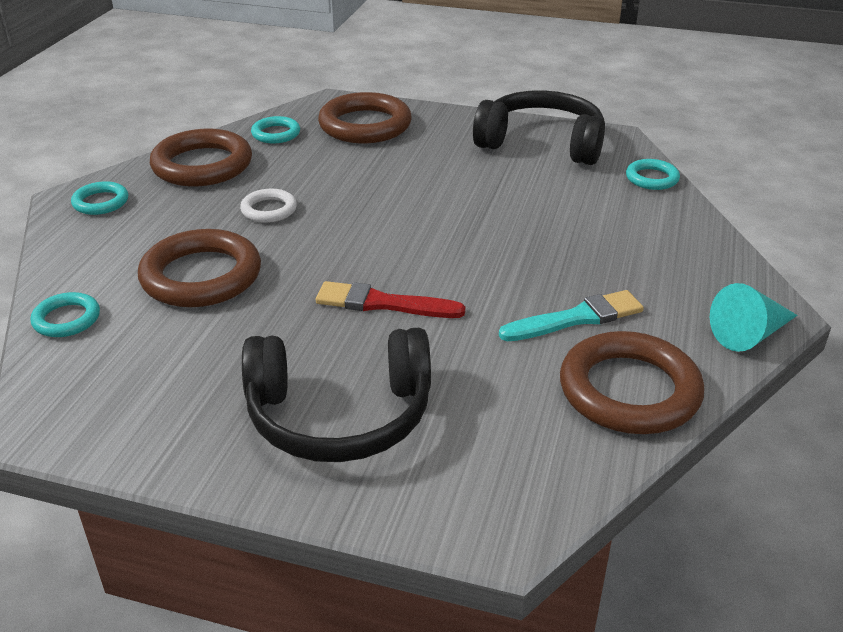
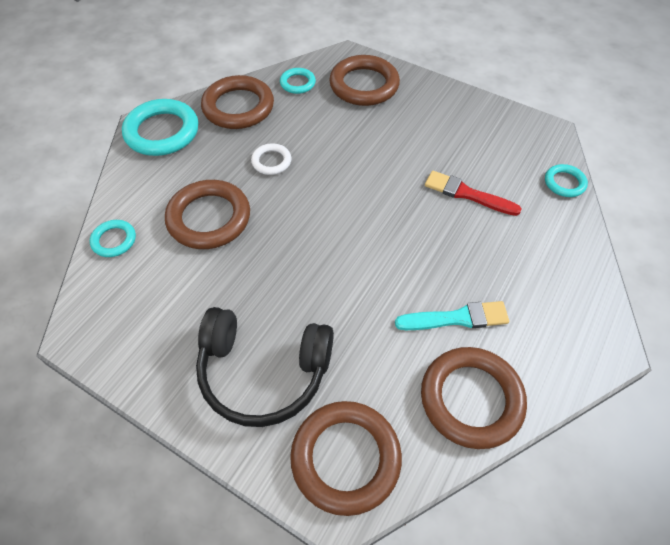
camera: 15 degrees right, 20 degrees up
(101, 202) = (162, 132): turquoise ring -> turquoise ring, size x1.94
(383, 303) = (323, 272): red brush -> red brush (467, 194)
(490, 480) = (345, 458): none -> brown ring
(542, 143) = (490, 128): black headphones -> none
(749, 334) = (582, 365): turquoise cone -> none

